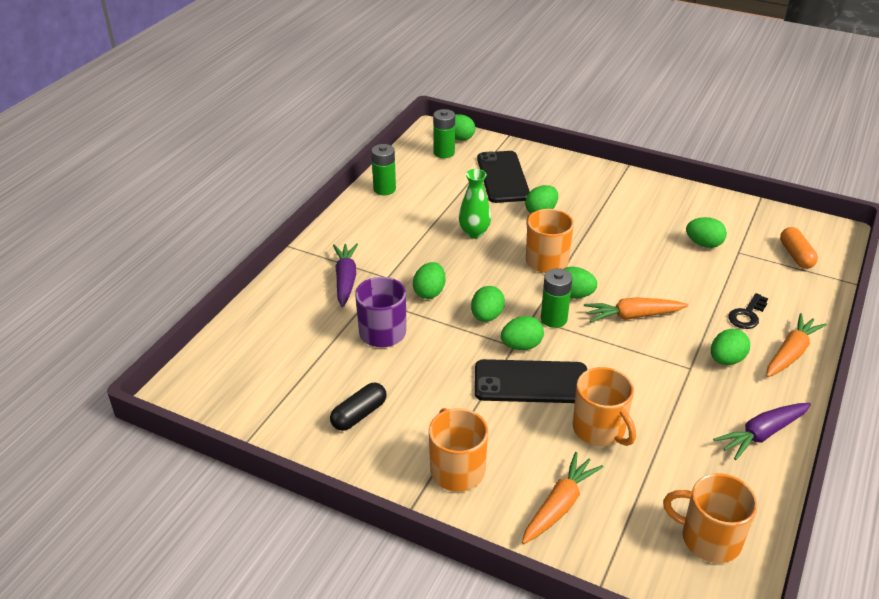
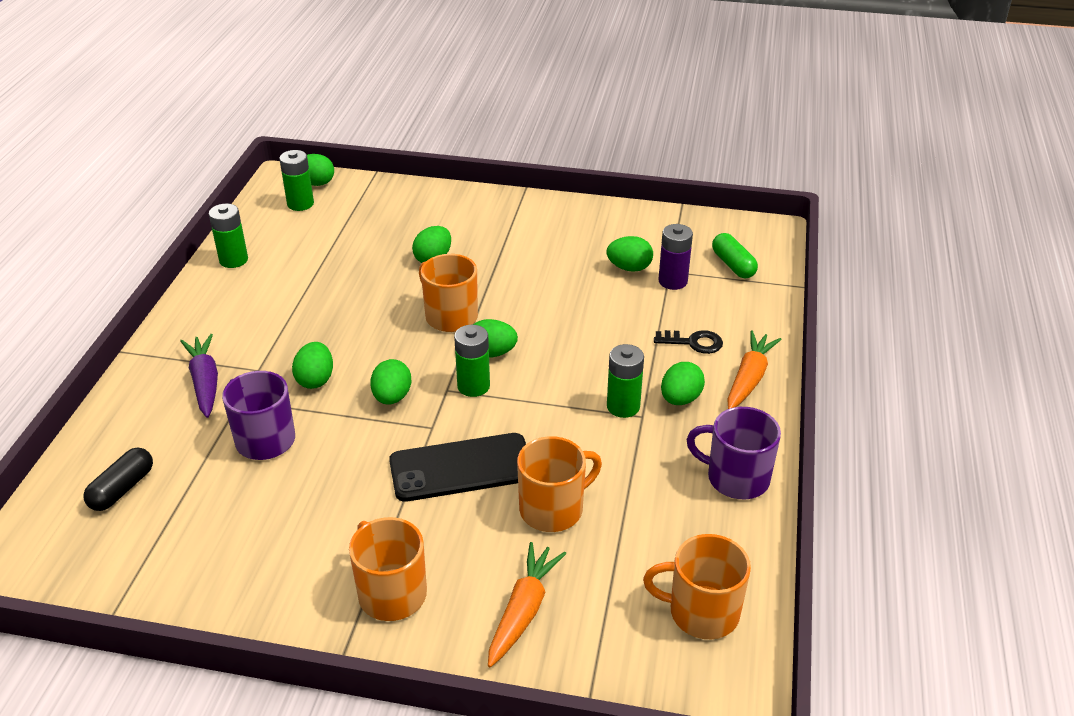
camera: 15 degrees left, 0 degrees up
(359, 414) = (255, 549): black capsule -> black capsule (122, 489)
(474, 233) = (357, 297): green vase -> none
(503, 177) = (379, 224): black phone -> none
(521, 346) = (441, 425): green egg -> none
(599, 429) = (553, 509): orange mug -> orange mug turned 75 degrees counterclockwise
(632, 316) = (565, 366): orange carrot -> none
(675, 357) = (623, 406): none -> green battery
(739, 261) = (672, 281): none -> purple battery
(747, 315) = (693, 342): black key -> black key turned 105 degrees counterclockwise
(762, 434) = (736, 478): purple carrot -> purple mug
(796, 255) = (733, 265): orange capsule -> green capsule

